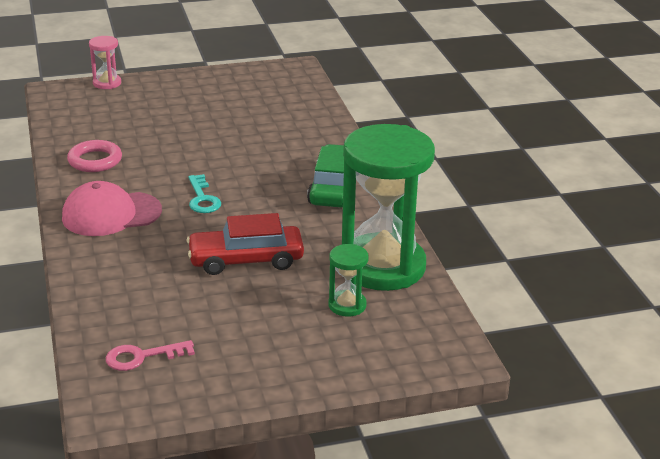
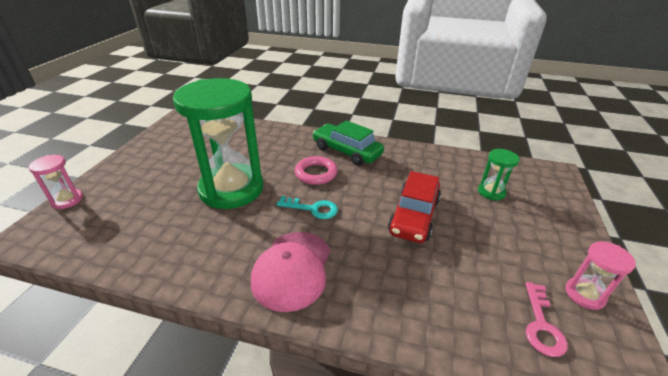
camera: 60 degrees left, 5 degrees up
(95, 160) = (189, 250): pink ring -> pink ring (316, 173)
(205, 383) = (584, 294): none -> pink hourglass
(382, 266) = (451, 165): green hourglass -> green hourglass (231, 189)

